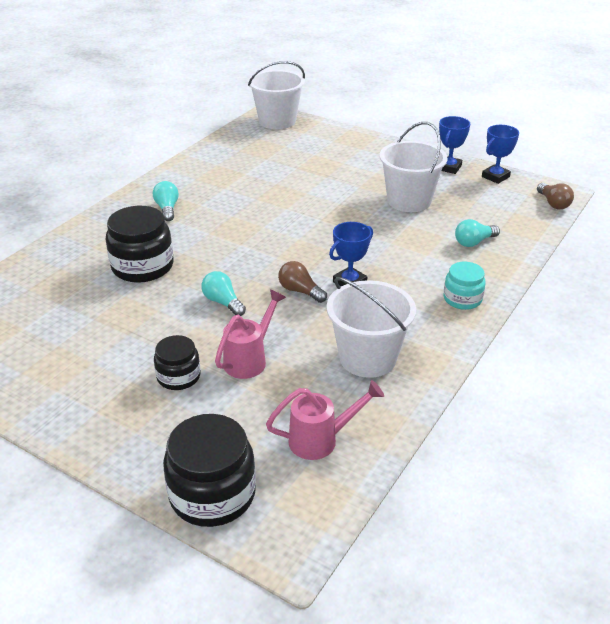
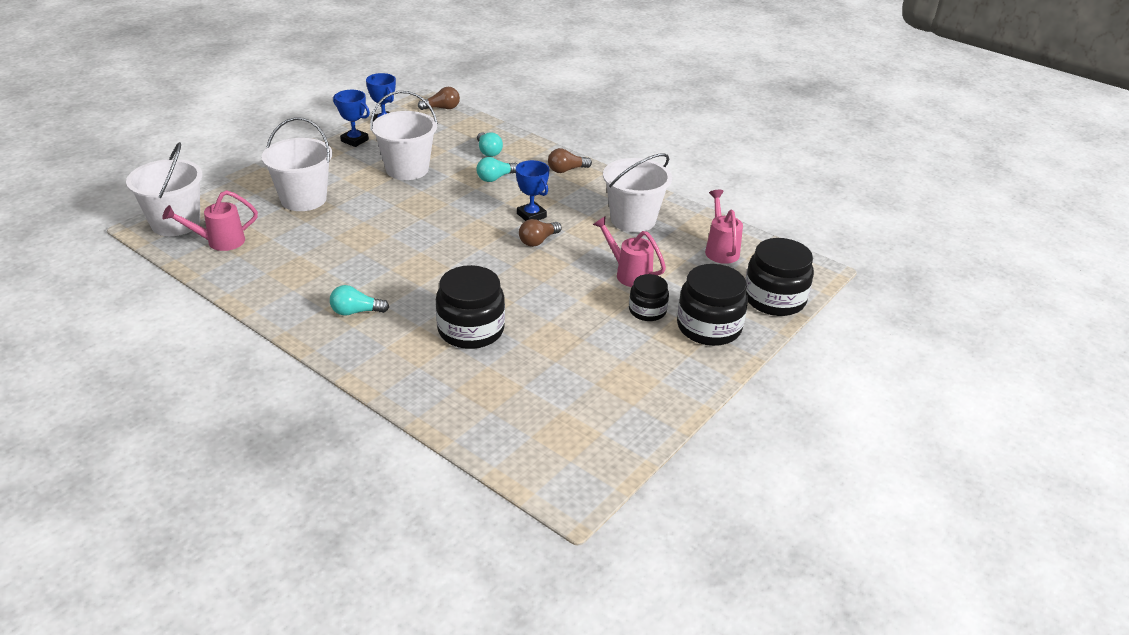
camera: 85 degrees left, 0 degrees up
(149, 428) = (709, 327): none -> black jar
(223, 302) = (546, 283): turquoise light bulb -> turquoise light bulb (495, 178)
(256, 140) = (219, 242): none -> pink watering can
(331, 161) = (303, 199): none -> white bucket
(462, 299) = (566, 170): turquoise jar -> brown light bulb

